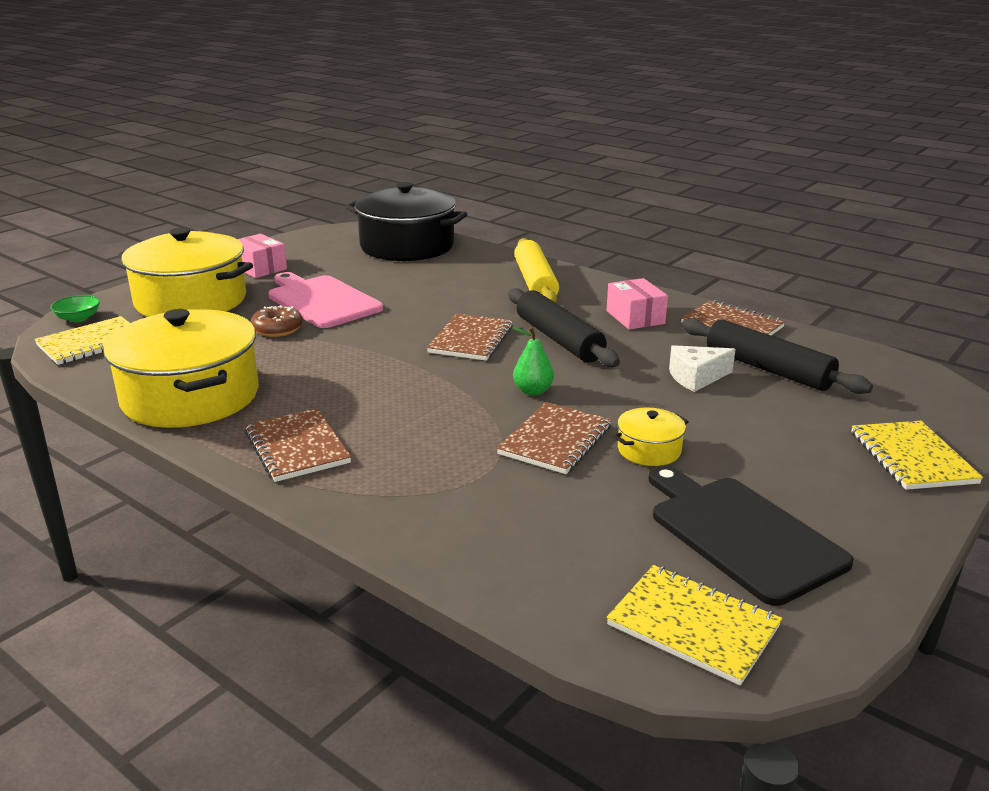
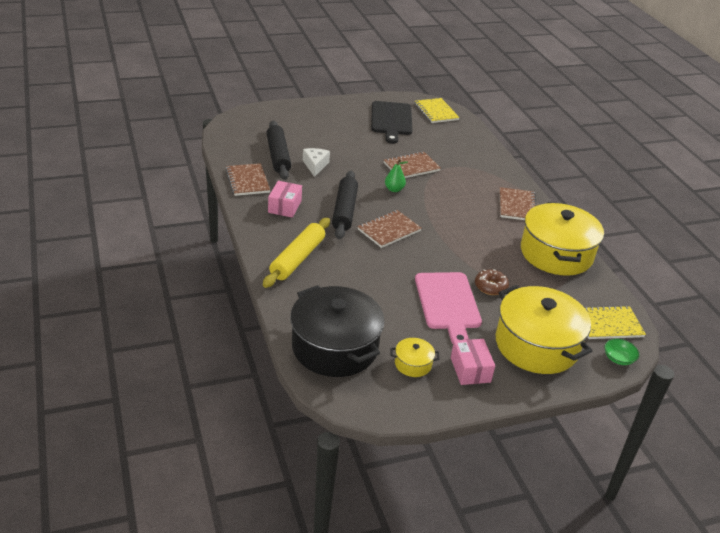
camera: 150 degrees left, 10 degrees up
(649, 450) = (382, 150): yellow pot -> yellow pot (413, 364)
(696, 377) = (315, 165): white cheese -> white cheese turned 105 degrees counterclockwise
(912, 457) = (297, 112): yellow notebook -> none

